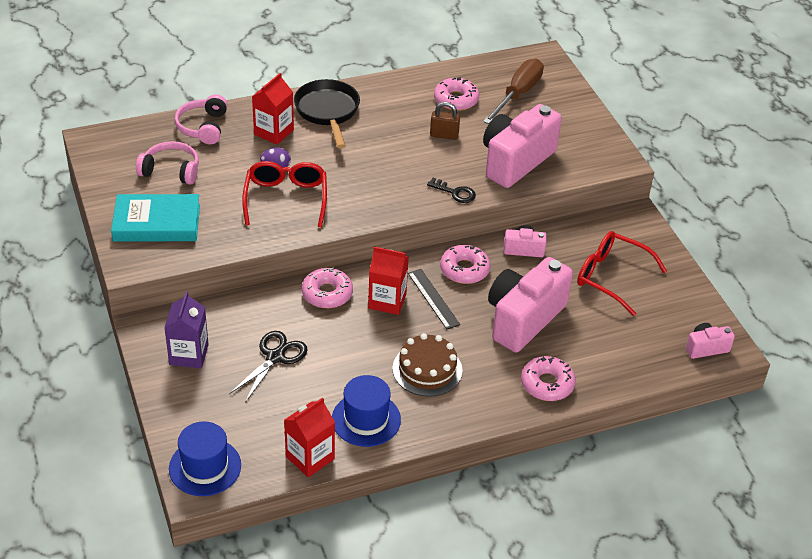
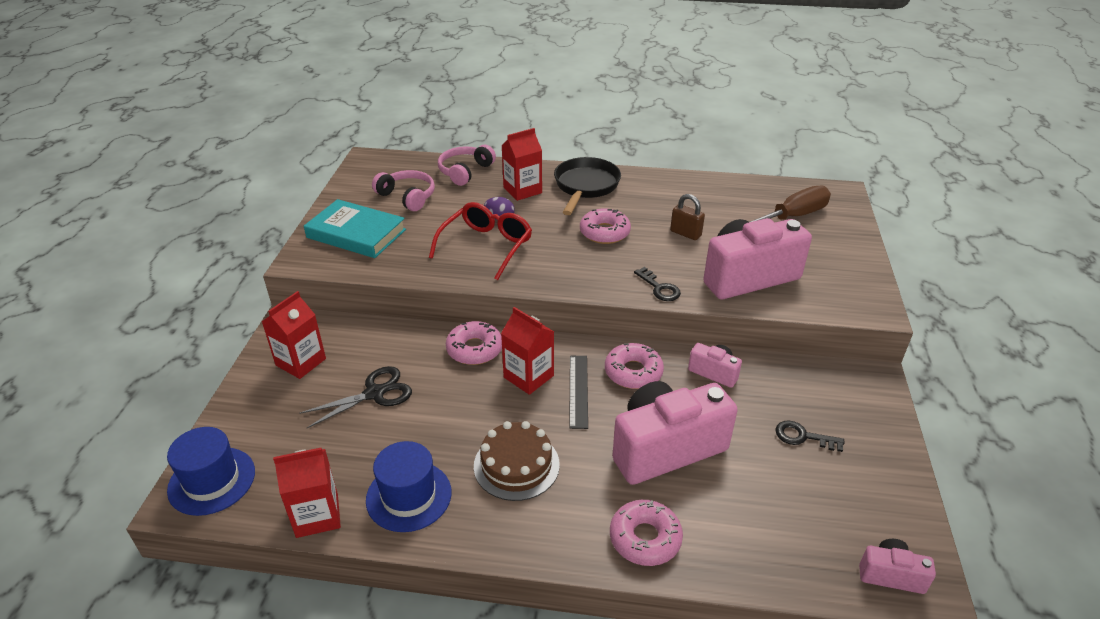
camera: 30 degrees right, 5 degrees down
(189, 354) = (301, 362): purple carton -> red carton
(456, 100) = (720, 207): pink donut -> pink donut (604, 232)
(611, 277) = (803, 437): red glasses -> black key

